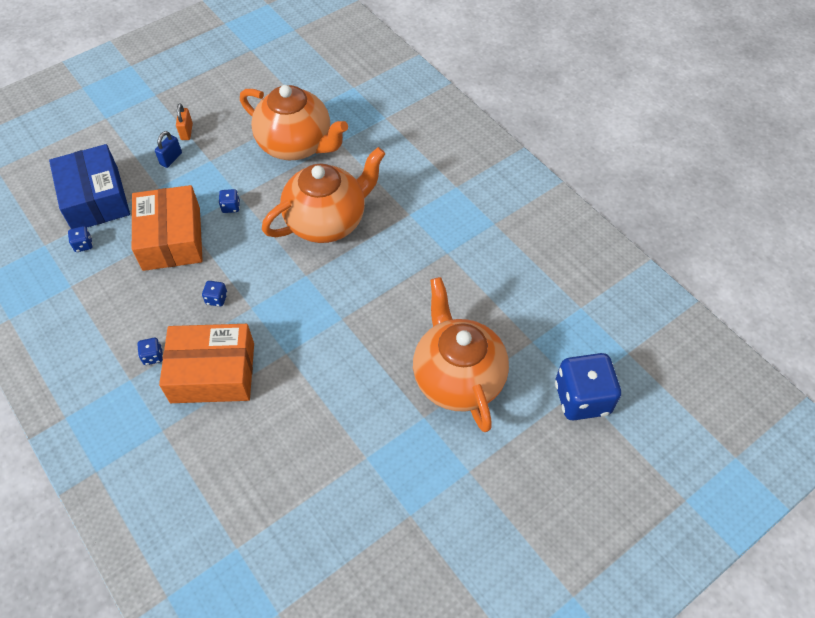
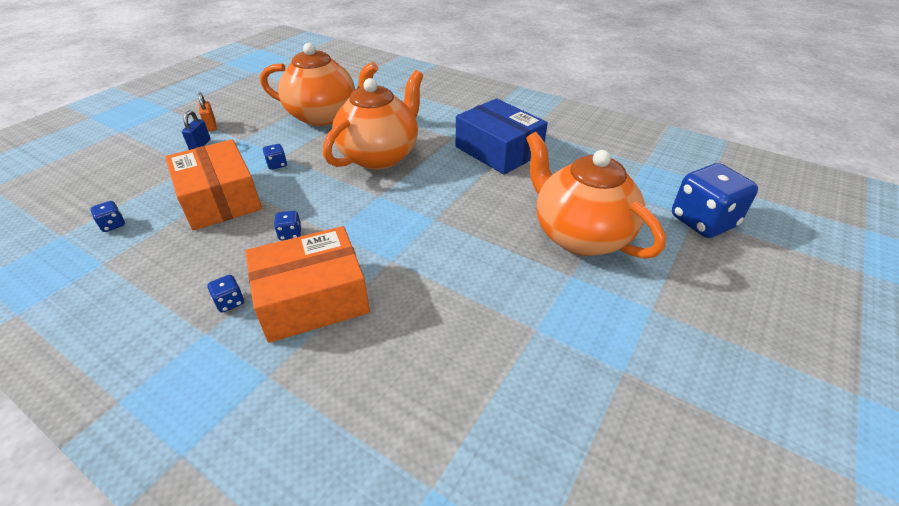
camera: 20 degrees left, 15 degrees down
(95, 198) = (120, 187): blue box -> blue box (498, 150)

